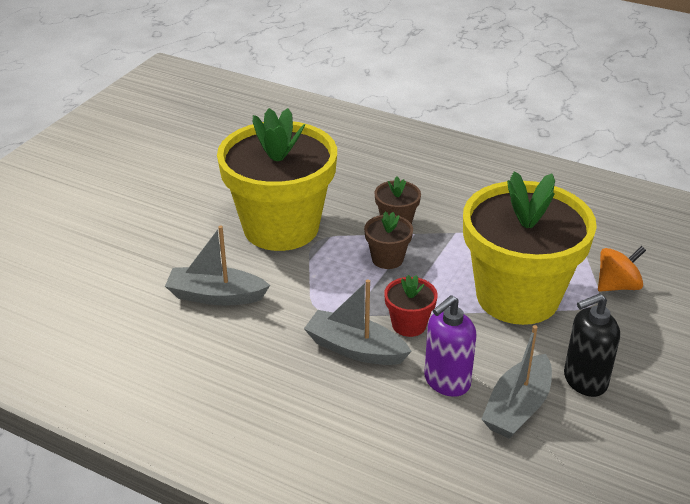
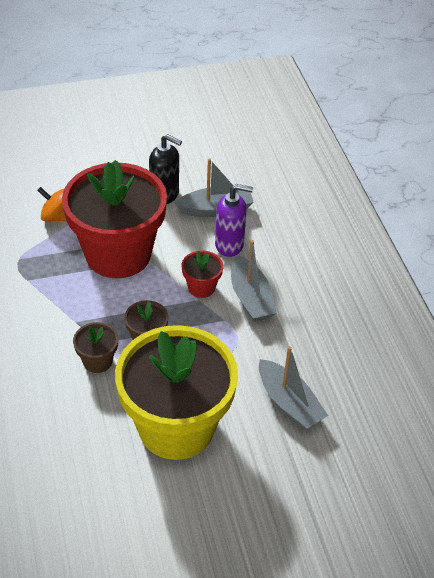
camera: 135 degrees left, 10 degrees up
(517, 296) = (118, 254): yellow flower pot -> red flower pot

